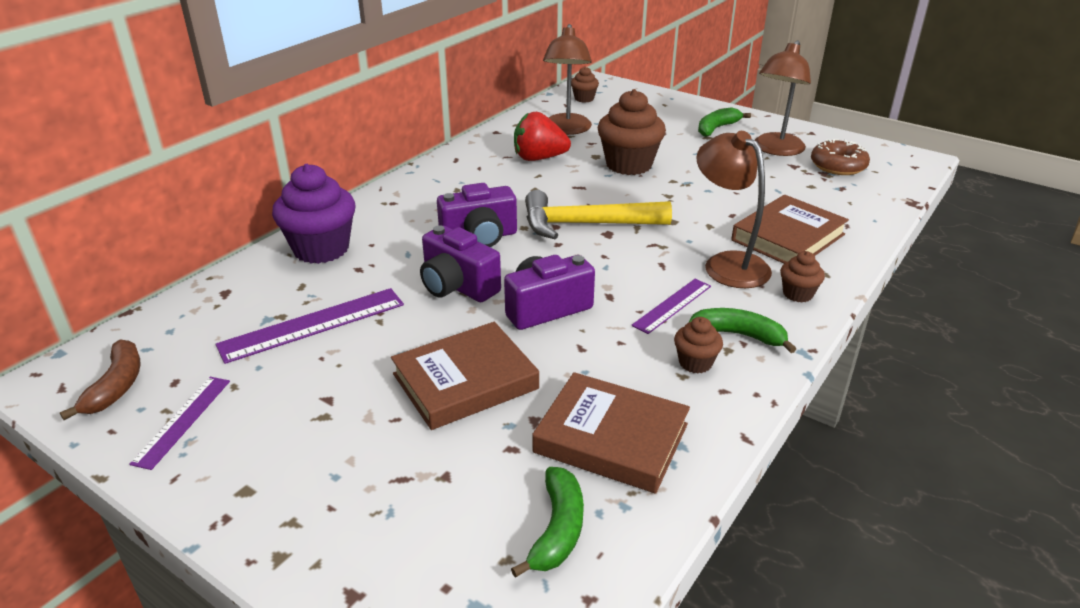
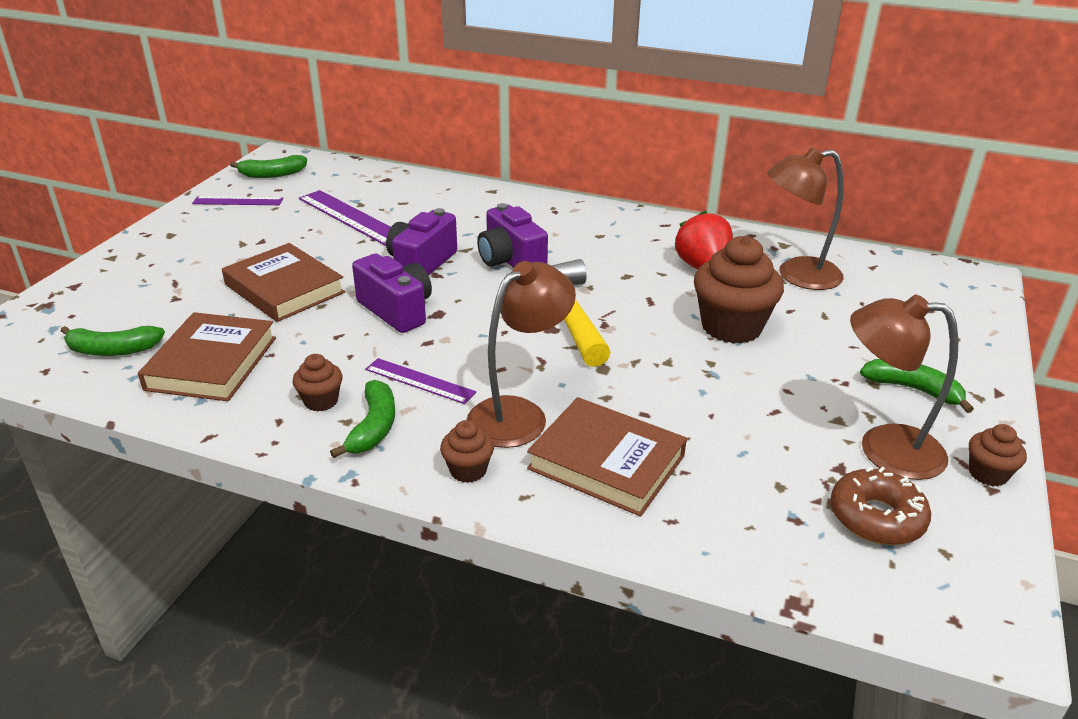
camera: 75 degrees right, 0 degrees up
(116, 386) = (272, 174): brown banana -> green banana
(321, 249) = (460, 198): purple cupcake -> none
(584, 99) = (906, 276): brown cupcake -> brown cupcake (988, 474)

